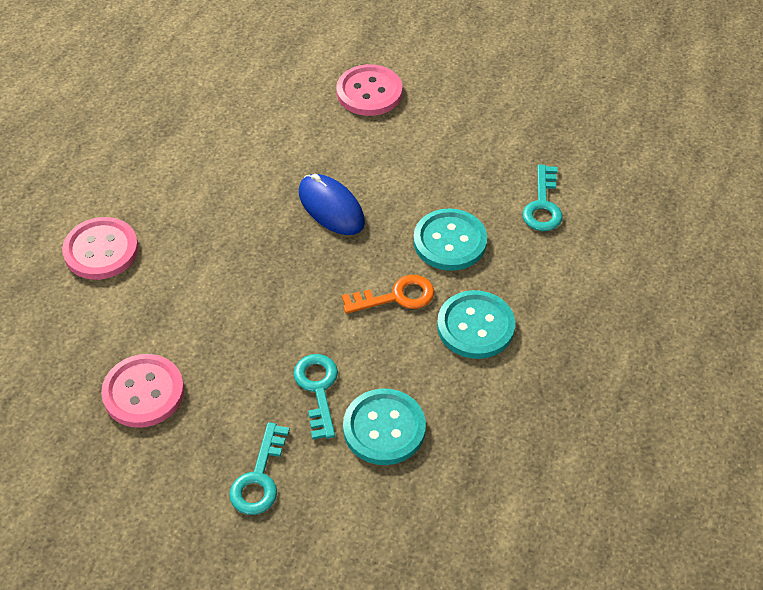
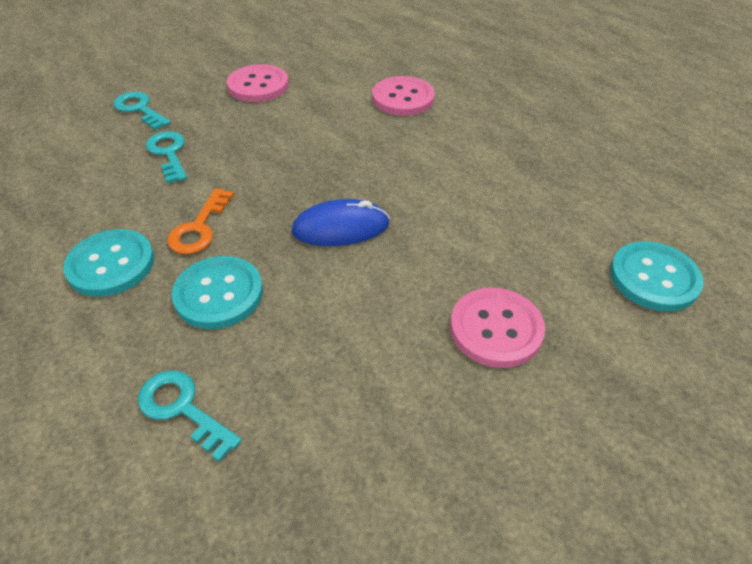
camera: 120 degrees right, 5 degrees down
(318, 389) = (169, 154): turquoise key -> turquoise key turned 135 degrees counterclockwise
(384, 428) = (98, 172): turquoise button -> turquoise button (654, 278)

